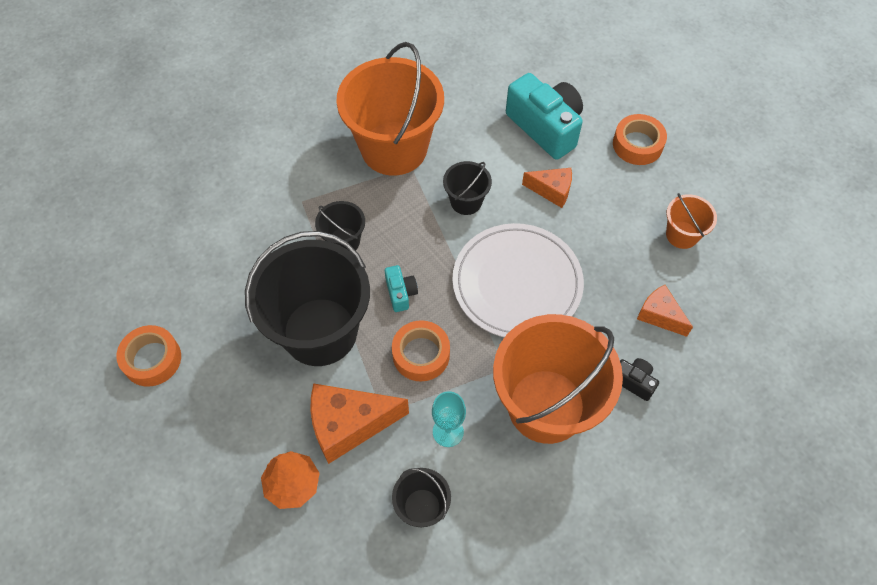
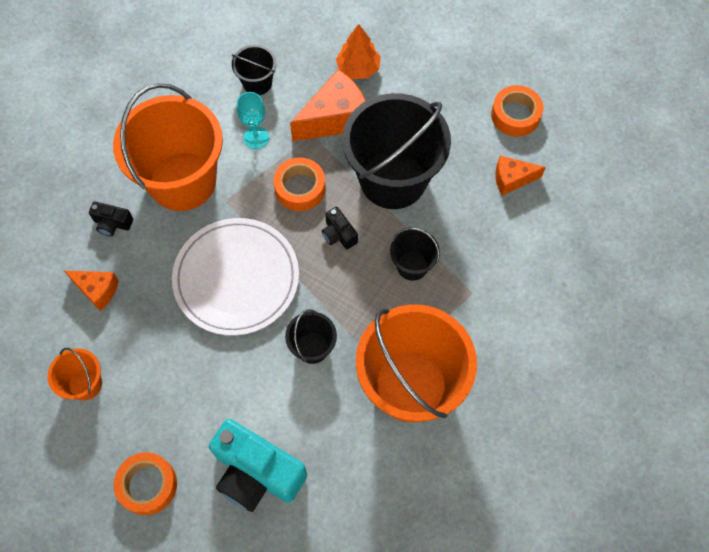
camera: 160 degrees right, 5 degrees up
(400, 293) = (338, 234): turquoise camera -> black camera
(552, 191) = (229, 391): orange cheese -> orange cheese (512, 179)

